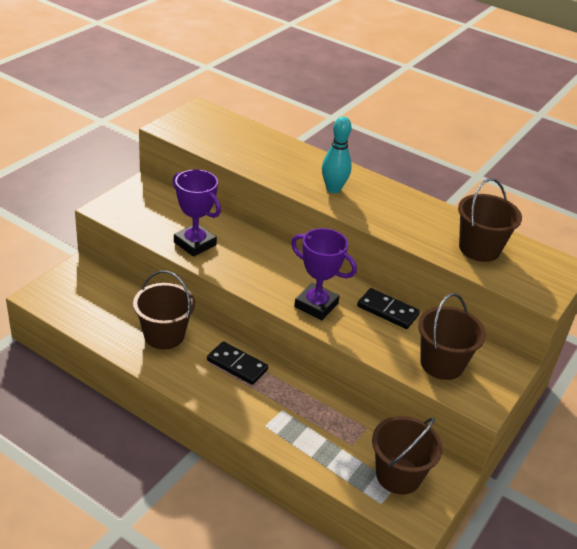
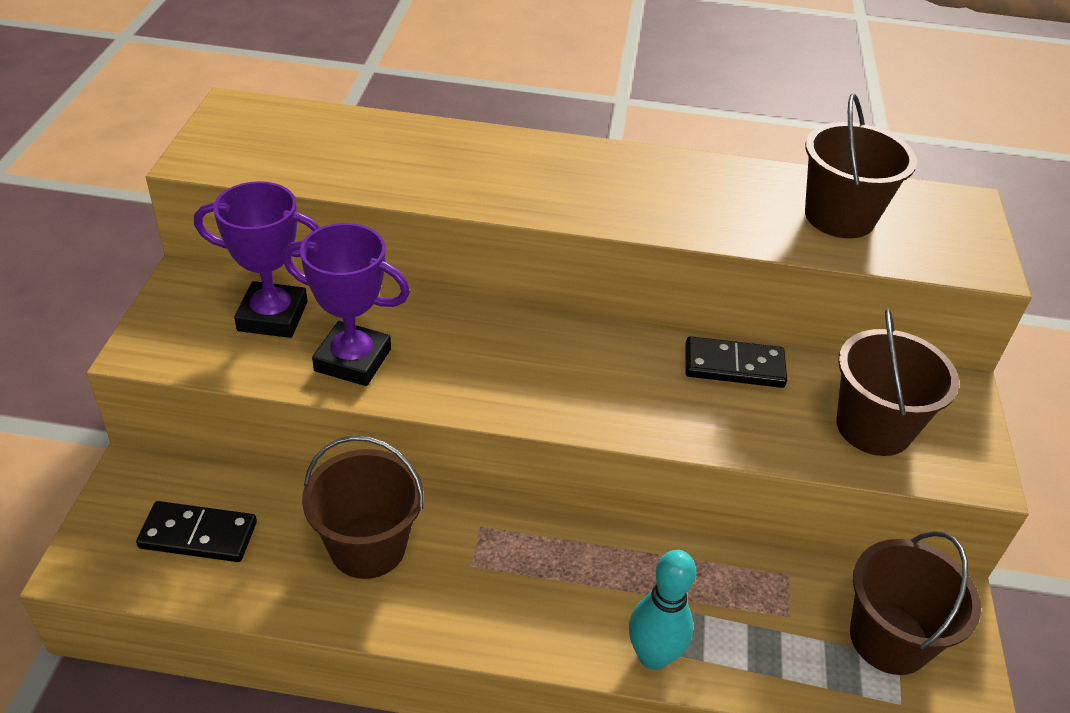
camera: 25 degrees left, 5 degrees up
(237, 365) = (524, 550): black domino -> black domino (198, 535)
(316, 305) = (625, 400): purple trophy -> purple trophy (272, 316)
(333, 189) = (557, 186): turquoise bowling pin -> turquoise bowling pin (653, 656)

